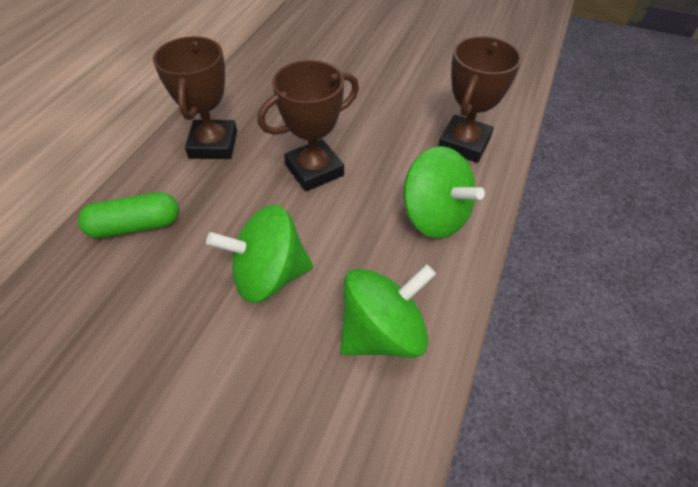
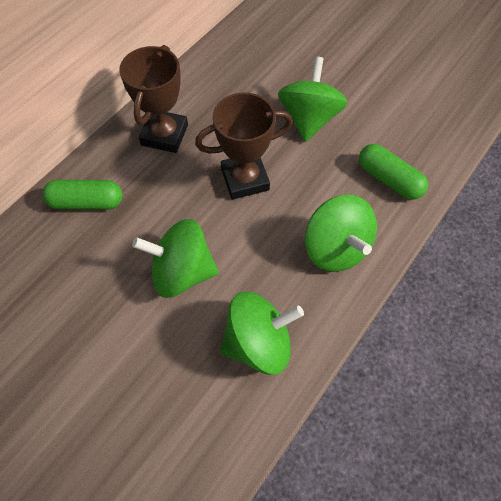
camera: 15 degrees right, 10 degrees up
(364, 105) = (309, 119): none -> green spinning top
(464, 143) = (389, 179): brown trophy -> green capsule

